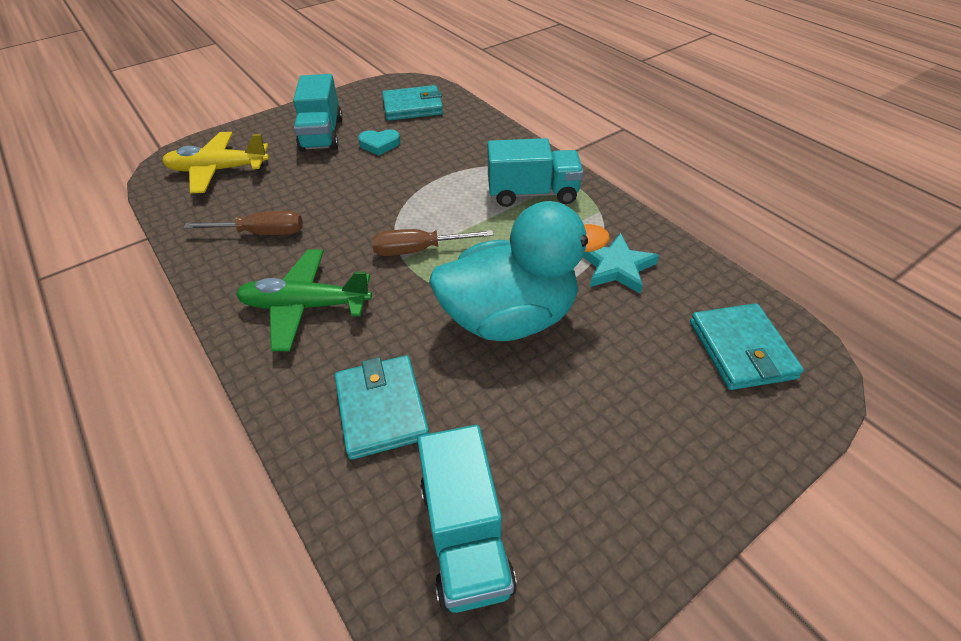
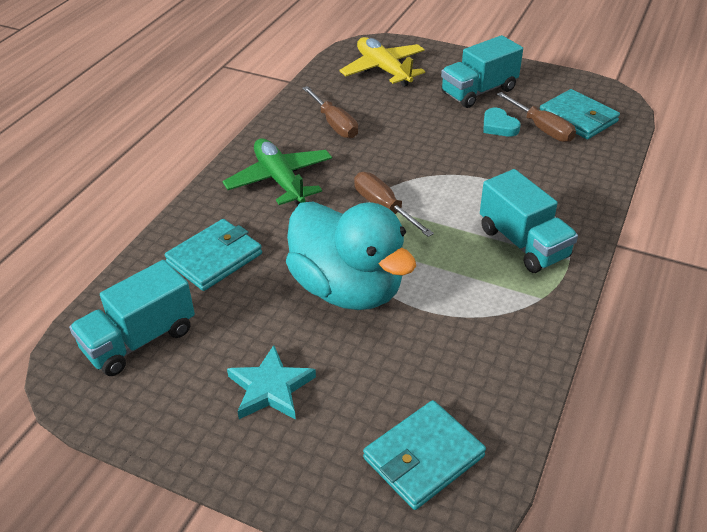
camera: 60 degrees right, 5 degrees down
(406, 127) = (541, 128): none -> brown screwdriver
(616, 267) = (467, 335): turquoise star -> turquoise star (270, 388)

